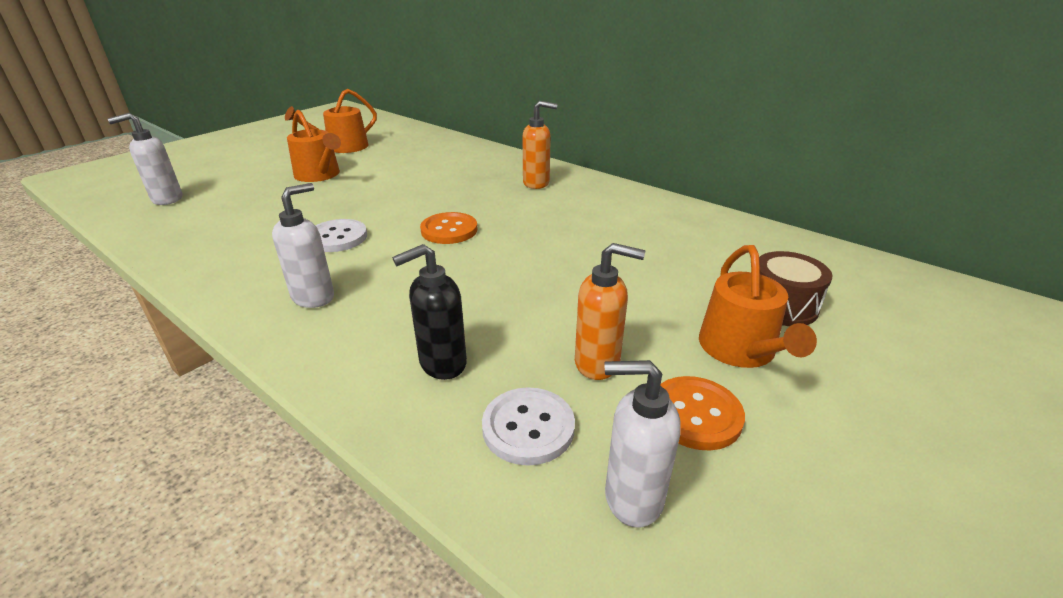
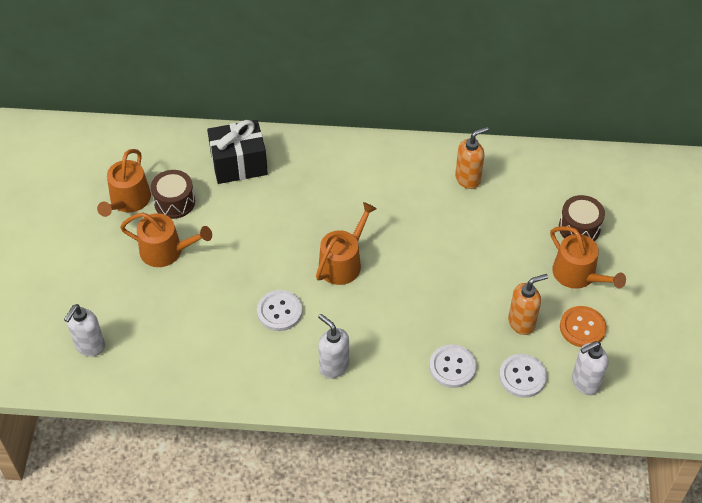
camera: 35 degrees left, 20 degrees up
(314, 297) = (333, 366): white soap dispenser -> white soap dispenser turned 45 degrees counterclockwise
(372, 157) = (174, 202): none -> brown drum
(442, 364) = (452, 367): black soap dispenser -> white button
(449, 230) = (343, 262): orange button -> orange watering can
(452, 155) = (239, 164): none -> black gift
(537, 183) = (346, 172): orange soap dispenser -> orange soap dispenser (468, 179)

